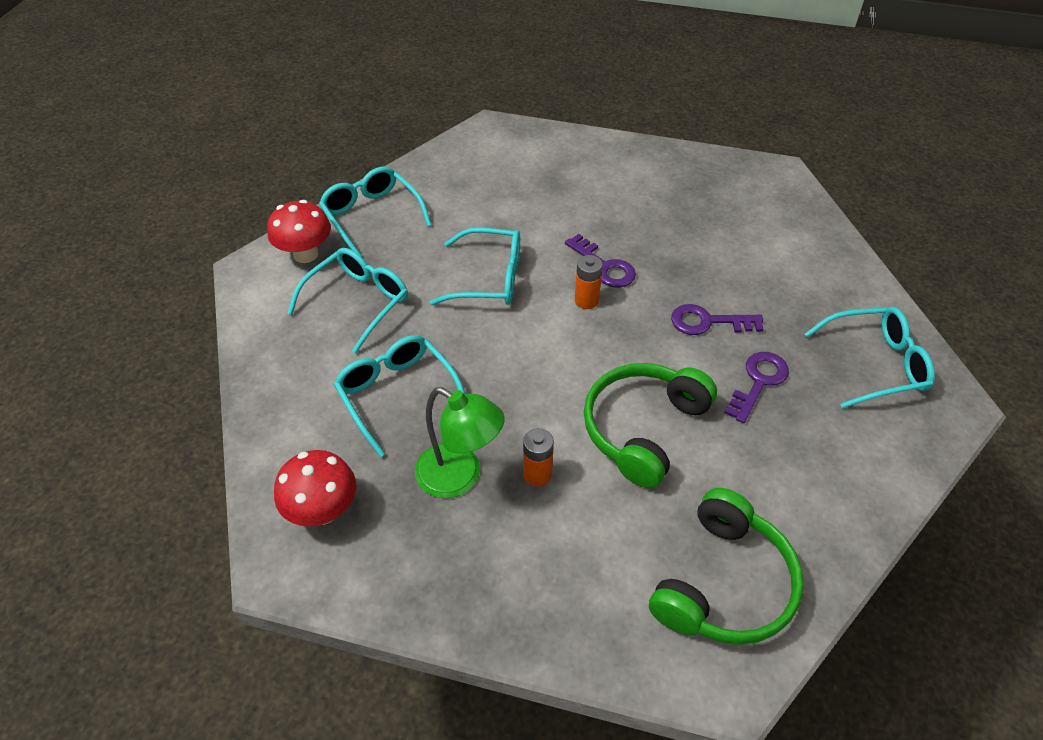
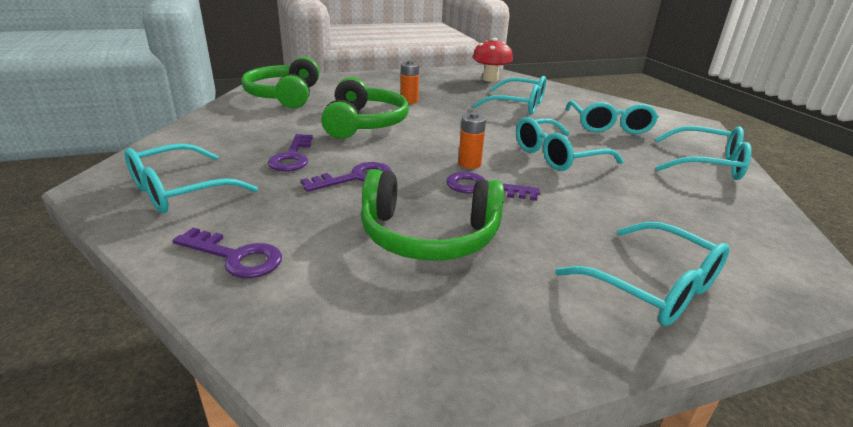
camera: 145 degrees right, 20 degrees down
(305, 254) = (687, 135): red mushroom -> none
(459, 477) = (446, 94): green lamp -> none
(586, 160) = (653, 287): none -> turquoise glasses
(687, 239) = (429, 235): none -> green headphones
(827, 270) = (236, 257): none -> purple key

